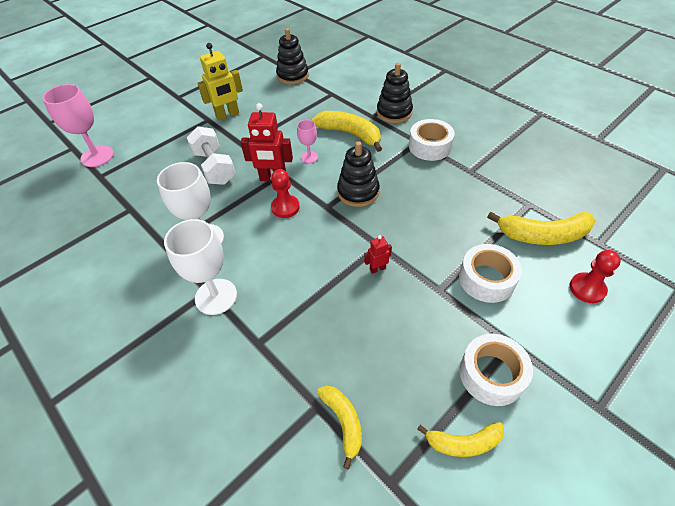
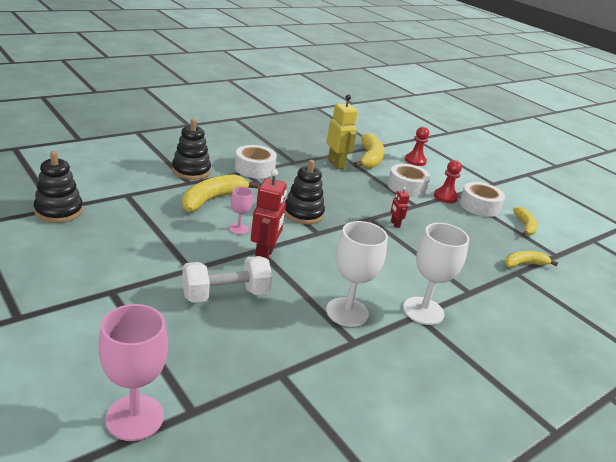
camera: 90 degrees left, 20 degrees down
(227, 115) = (114, 273): yellow robot -> yellow robot (336, 164)
(285, 207) = (312, 255): red pawn -> red pawn (445, 197)

